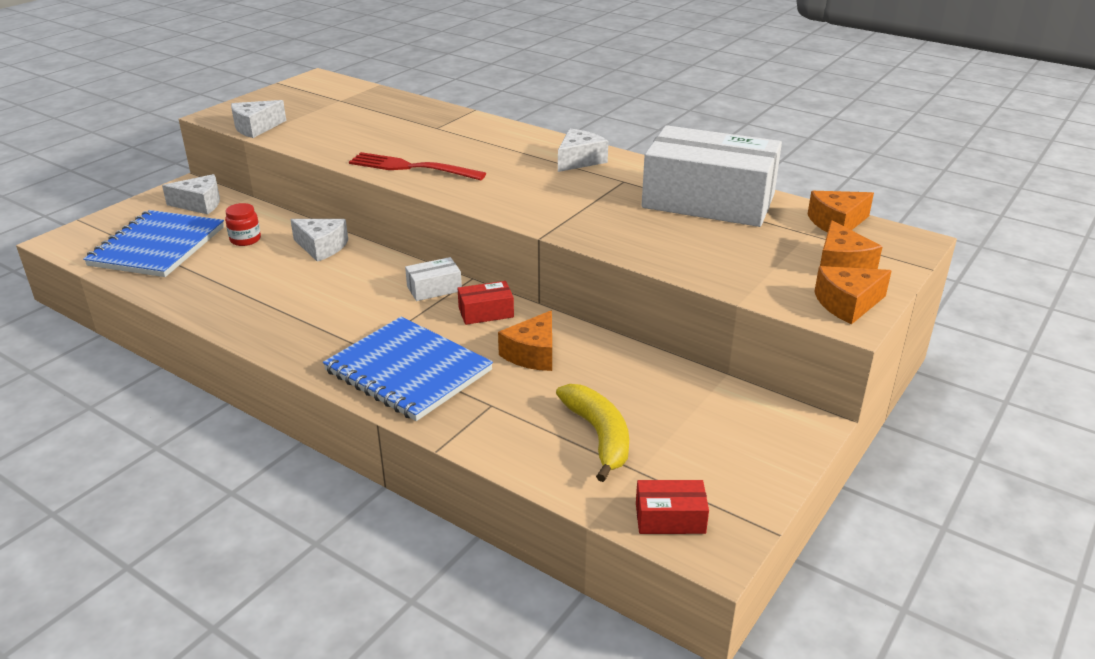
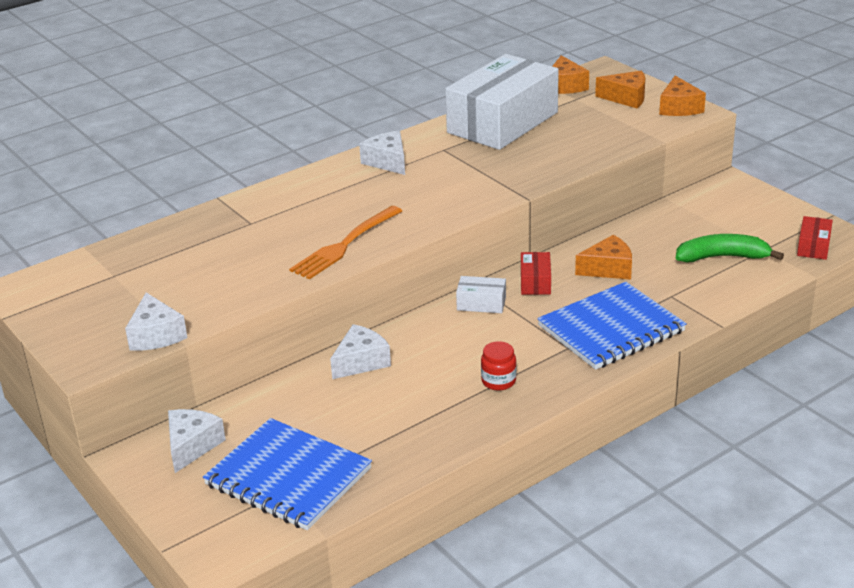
camera: 70 degrees left, 0 degrees up
(245, 239) = (311, 412): red jar -> red jar (498, 381)
(412, 167) = (345, 245): red fork -> orange fork
(434, 288) = (481, 303): white box -> white box turned 75 degrees counterclockwise
(532, 354) = (608, 269): orange cheese -> orange cheese turned 60 degrees counterclockwise
(599, 436) = (722, 257): yellow banana -> green banana

